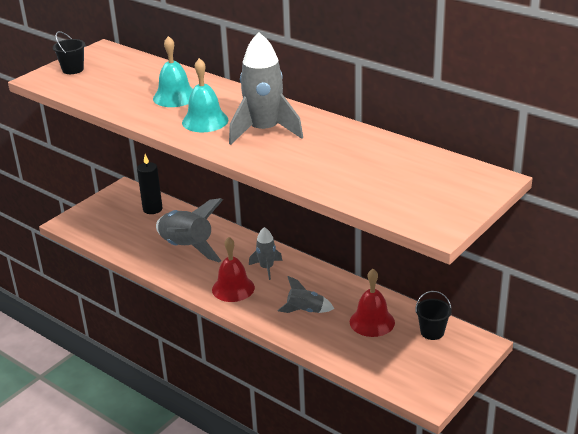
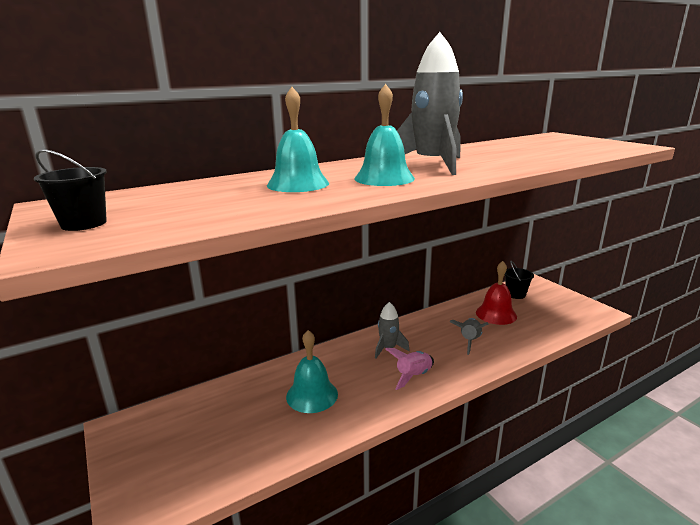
camera: 70 degrees left, 10 degrees down
(152, 209) = (199, 409): black candle -> none
(187, 248) = (312, 395): grey rocket -> turquoise bell
(233, 288) = (413, 376): red bell -> pink rocket

